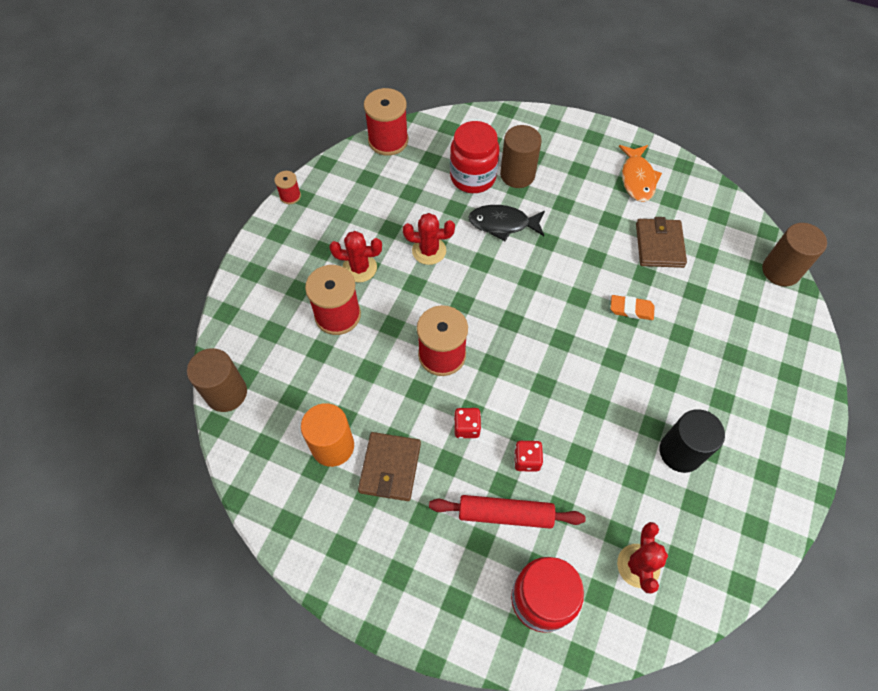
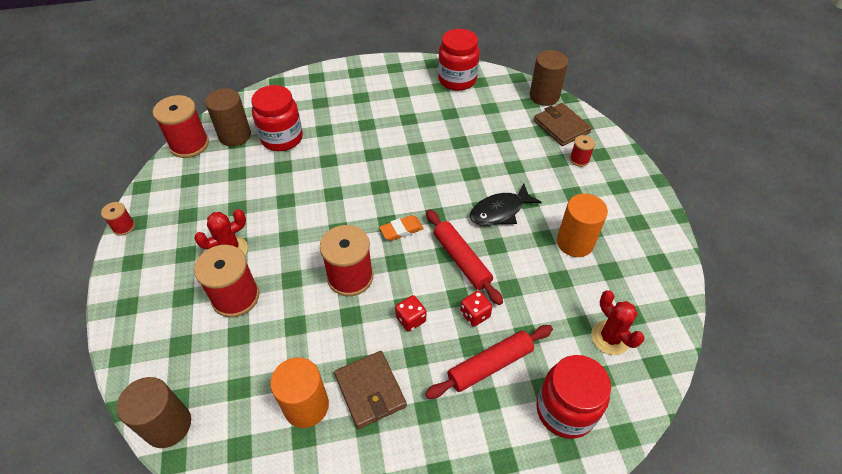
camera: 35 degrees left, 10 degrees down
(429, 251) = (283, 207): red cactus -> none
(503, 224) = (330, 159): black fish -> black fish (500, 211)
(517, 175) = (316, 121): brown cylinder -> brown cylinder (235, 135)
(553, 400) = (461, 260): none -> red rolling pin
(631, 309) = (468, 168): orange eraser -> orange eraser (401, 230)
(637, 178) = (407, 84): orange fish -> none
(659, 245) = (455, 118): brown wallet -> brown wallet (561, 127)
(680, 452) = (575, 242): black cylinder -> orange cylinder
(695, 200) = (457, 80): none -> red jar
(760, 366) = (579, 159): none -> red spool

